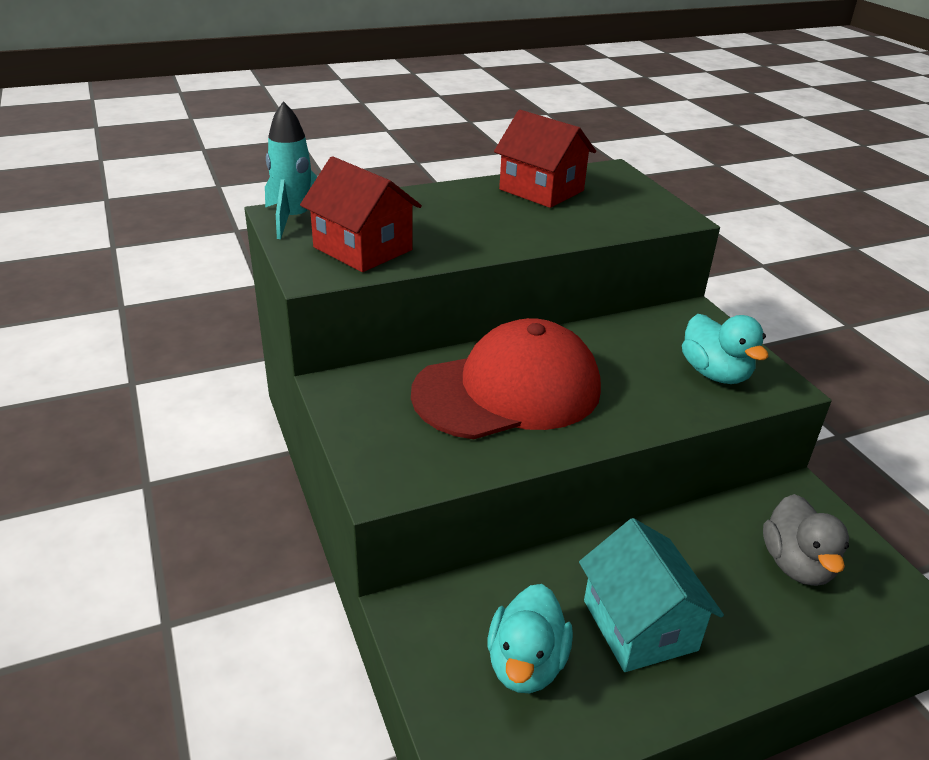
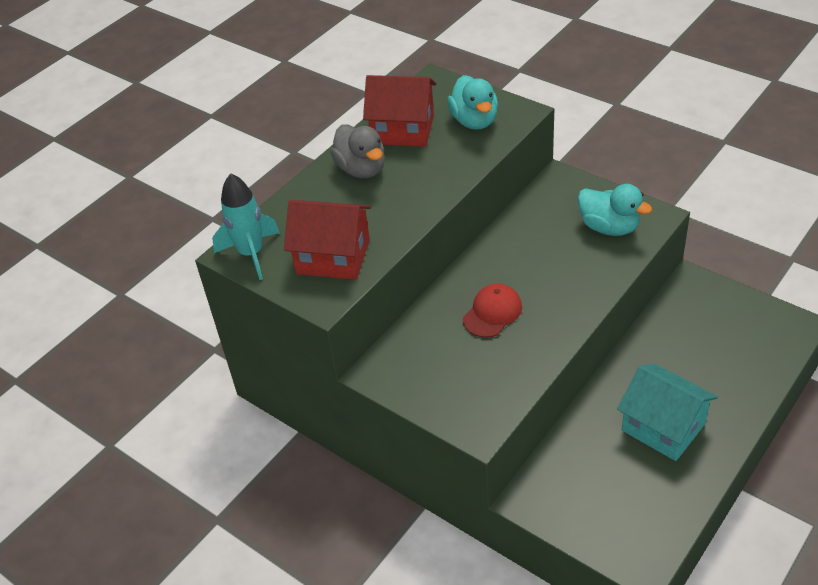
camera: 25 degrees left, 10 degrees up
(508, 390) = (492, 313): red cap -> red cap, size x0.45
(526, 664) = (620, 489): turquoise duck -> turquoise duck (474, 121)
(796, 565) = (720, 335): grey duck -> grey duck (361, 169)

